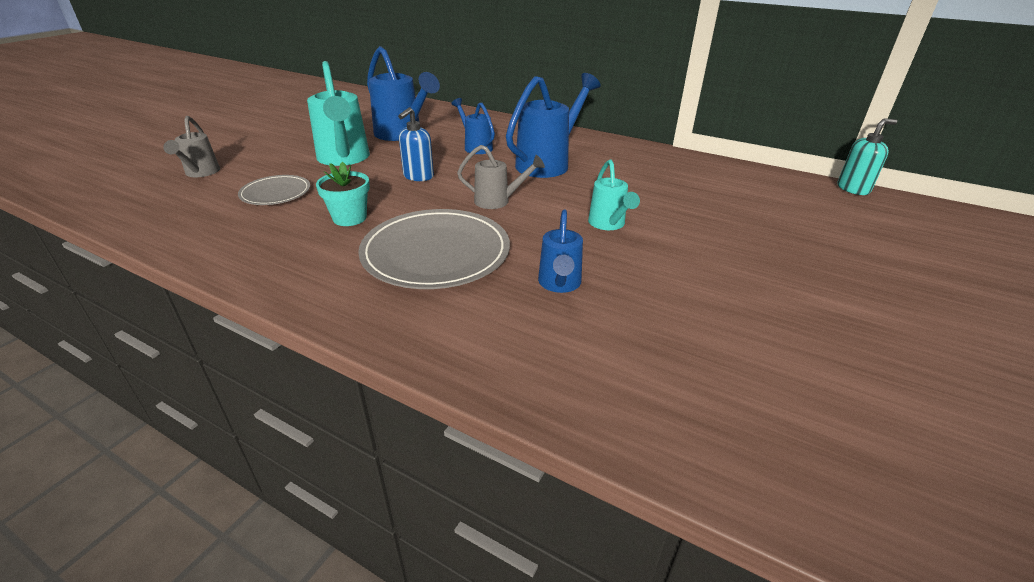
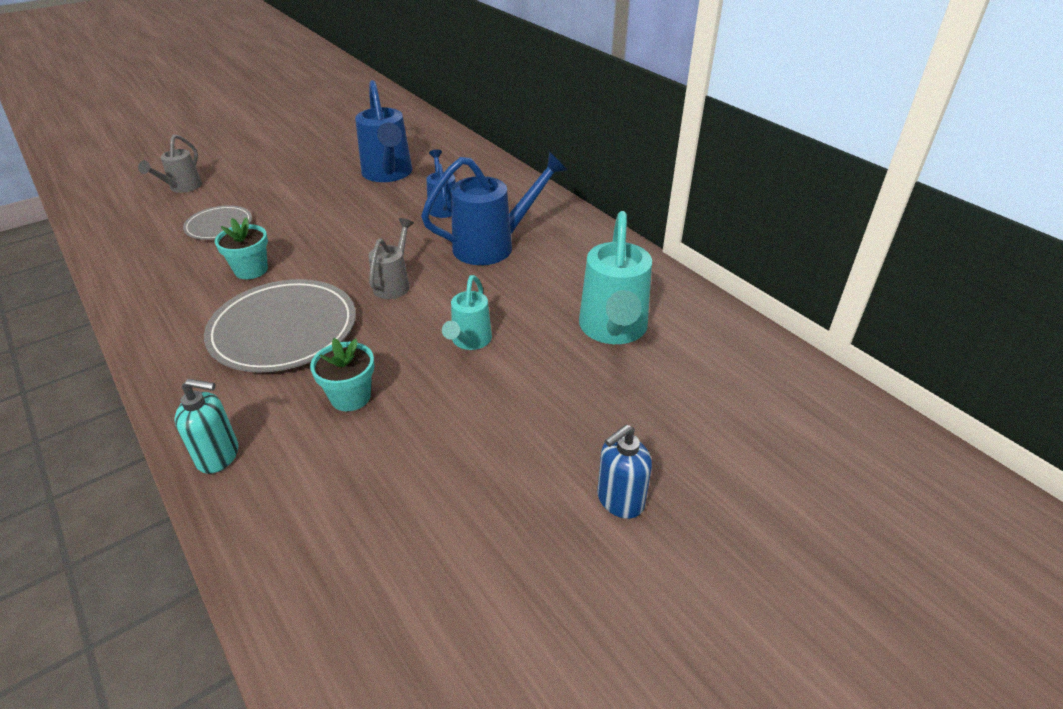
camera: 25 degrees right, 5 degrees up
(344, 159) = (308, 196): turquoise watering can -> turquoise watering can (613, 330)
(418, 176) = (352, 234): blue soap dispenser -> blue soap dispenser (620, 500)
(498, 201) = (394, 284): grey watering can -> grey watering can turned 105 degrees counterclockwise
(559, 284) = (350, 397): blue watering can -> turquoise flower pot
(853, 189) = (816, 371): turquoise soap dispenser -> turquoise soap dispenser (218, 456)

